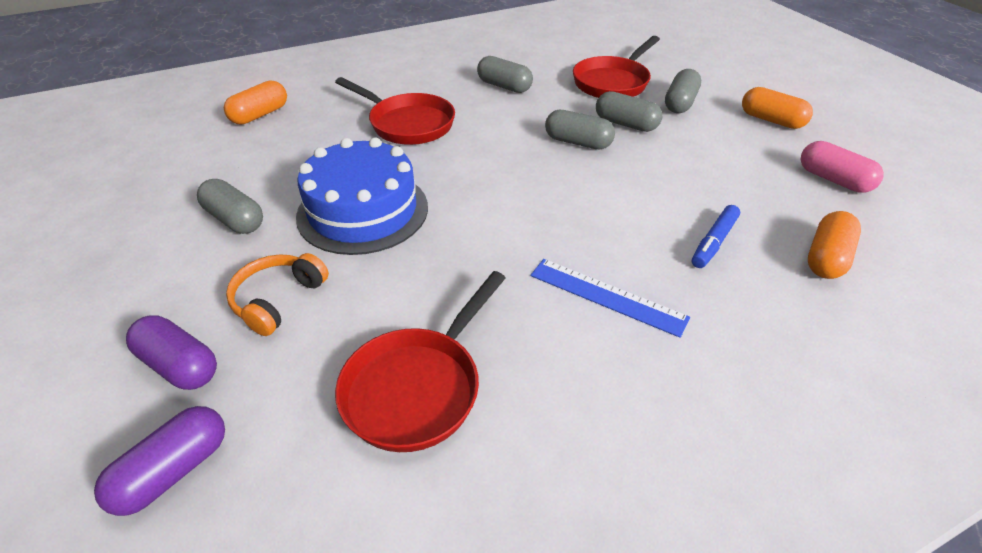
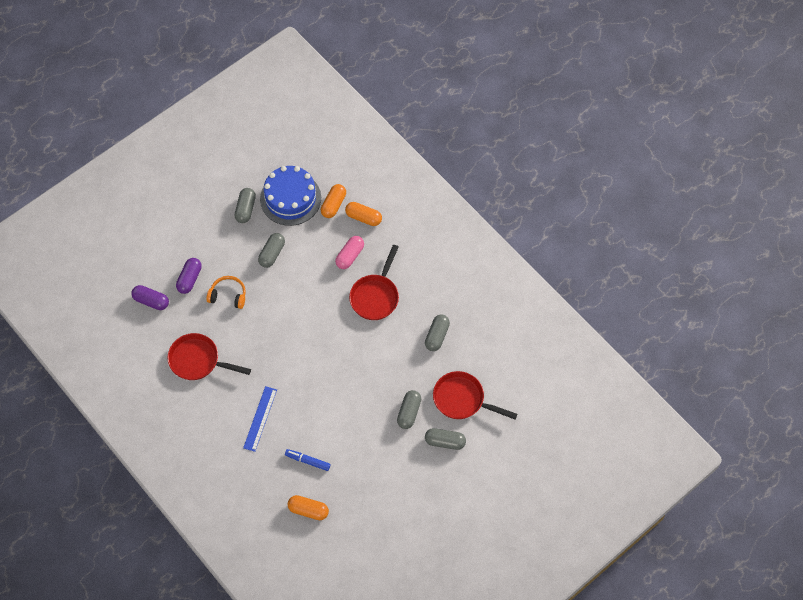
camera: 75 degrees right, 20 degrees up
(363, 211) = (292, 304): blue cake -> blue cake (290, 198)
(578, 142) = (381, 389): grey capsule -> grey capsule (245, 209)
(771, 120) = (437, 495): orange capsule -> orange capsule (333, 205)
(833, 180) = (378, 522): pink capsule -> pink capsule (350, 256)

